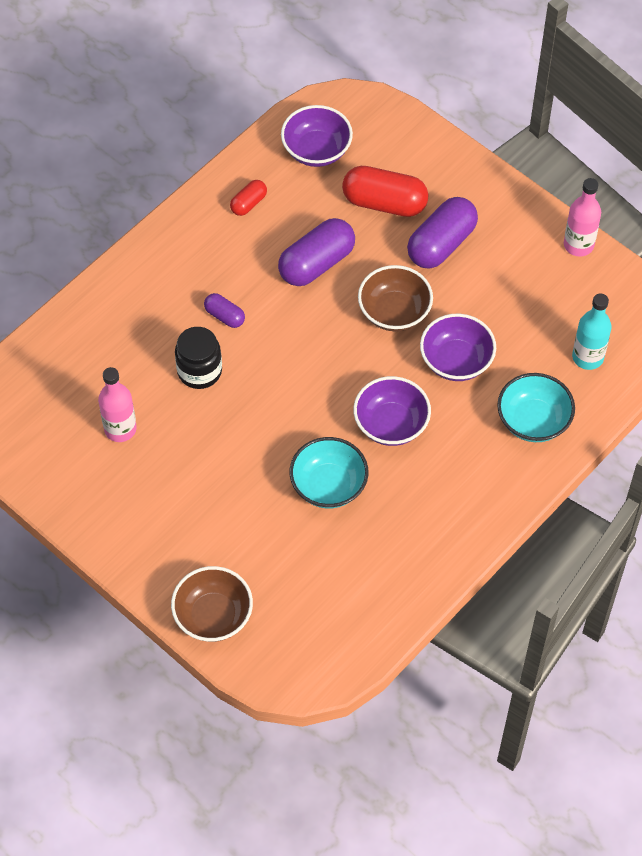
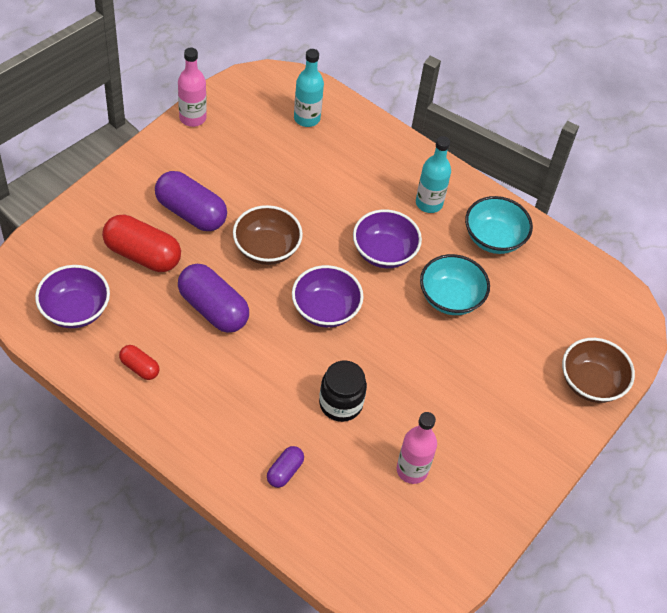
camera: 100 degrees left, 5 degrees down
(224, 316) = (276, 384): purple capsule -> purple capsule (285, 471)
(384, 202) = (142, 255): red capsule -> red capsule turned 75 degrees counterclockwise
(456, 361) = (316, 205): purple bowl -> purple bowl (325, 309)
(463, 476) = (429, 203): none -> turquoise bottle
(533, 421) = (371, 156): turquoise bowl -> turquoise bowl (494, 238)

